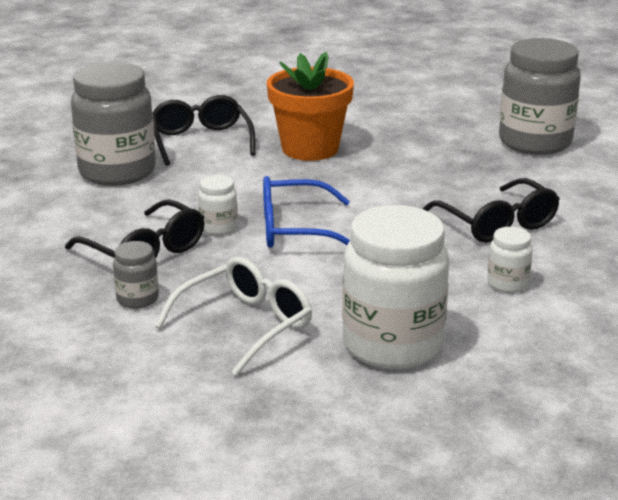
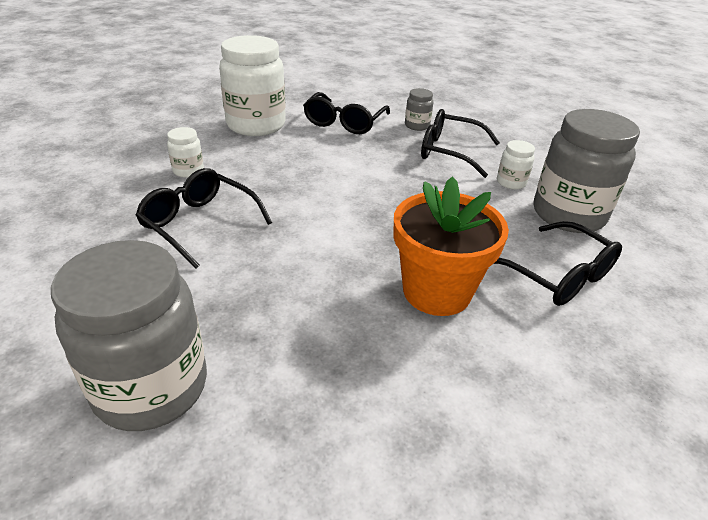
camera: 155 degrees right, 10 degrees up
(218, 227) = (424, 177): white jar -> white jar (511, 183)
(246, 325) = (344, 123): white glasses -> black glasses
(294, 229) = (367, 186): blue glasses -> none

